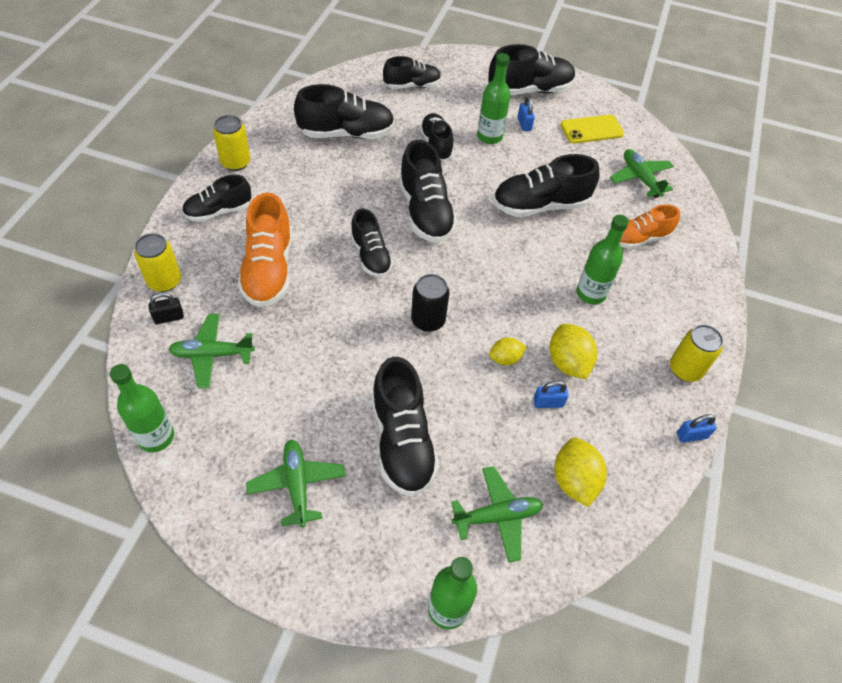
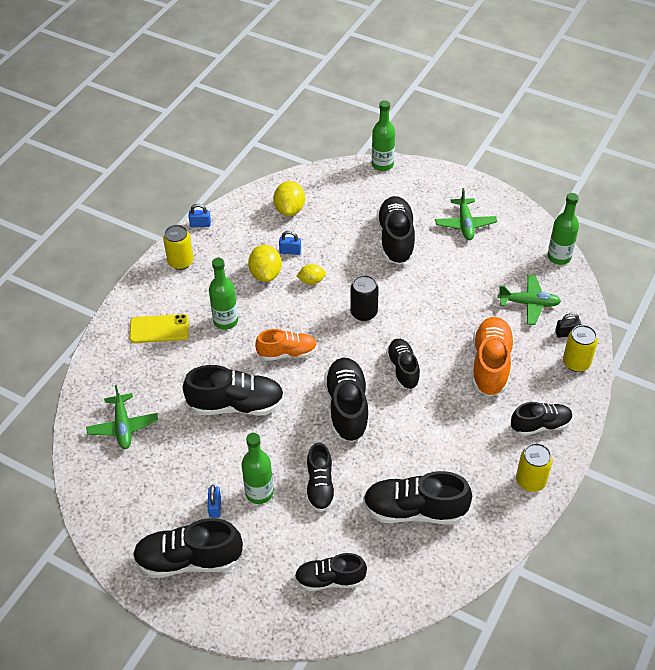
camera: 165 degrees left, 5 degrees down
(497, 516) = (344, 198): green plane -> none
(591, 129) = (142, 493): yellow phone -> yellow phone (159, 329)
(640, 238) = (159, 364): orange shoe -> orange shoe (287, 353)

